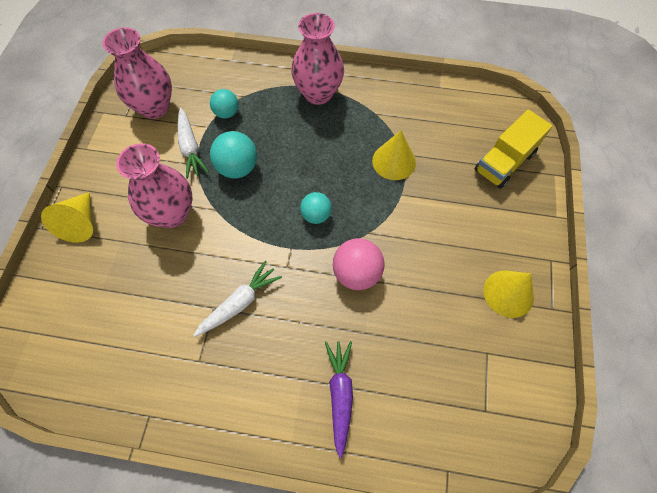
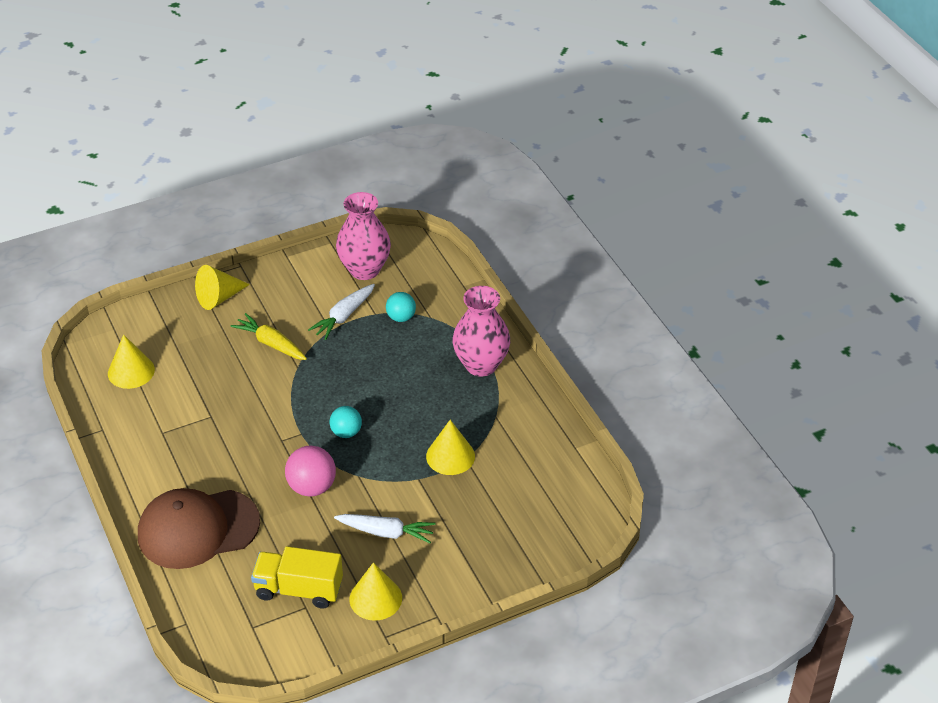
camera: 55 degrees right, 20 degrees down
(98, 347) = (131, 371): none -> yellow cone
(172, 214) = (271, 344): pink vase -> yellow carrot
(237, 168) = (350, 357): turquoise ball -> none
(239, 303) = (226, 429): white carrot -> white carrot (385, 532)
(340, 395) = (198, 529): purple carrot -> brown cap
(504, 162) = (523, 537): yellow truck -> yellow truck (299, 589)

